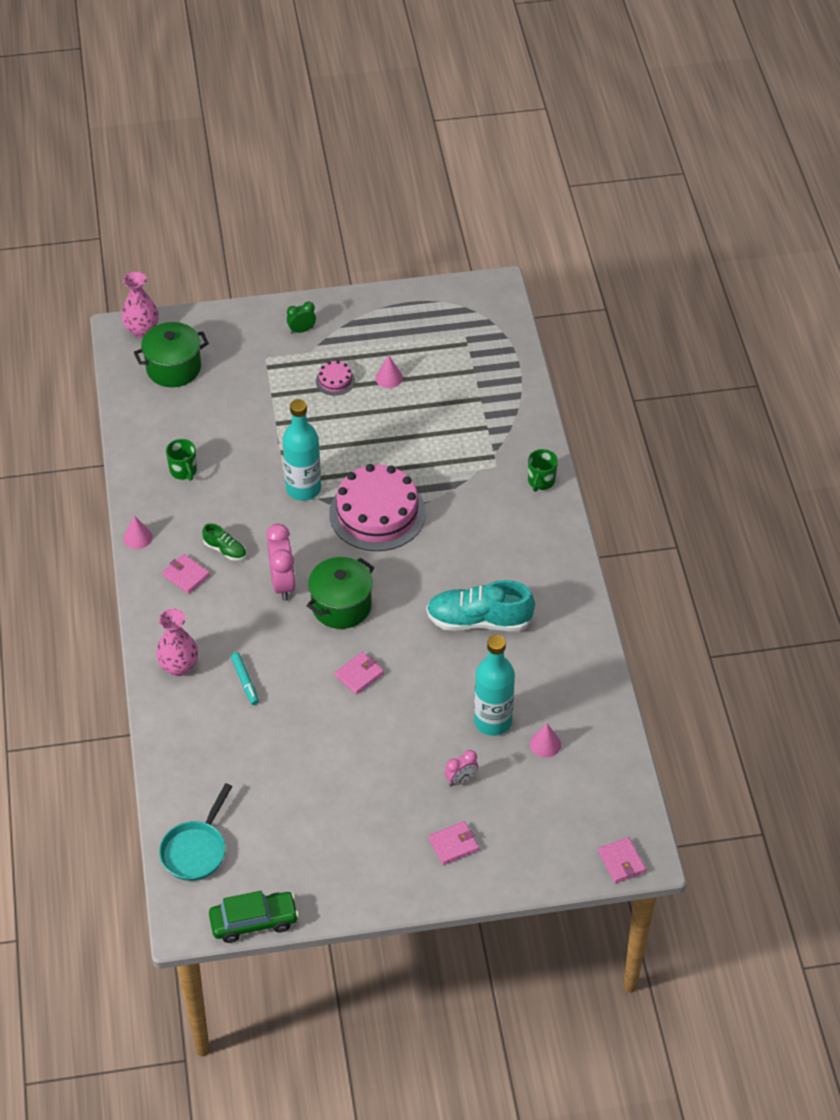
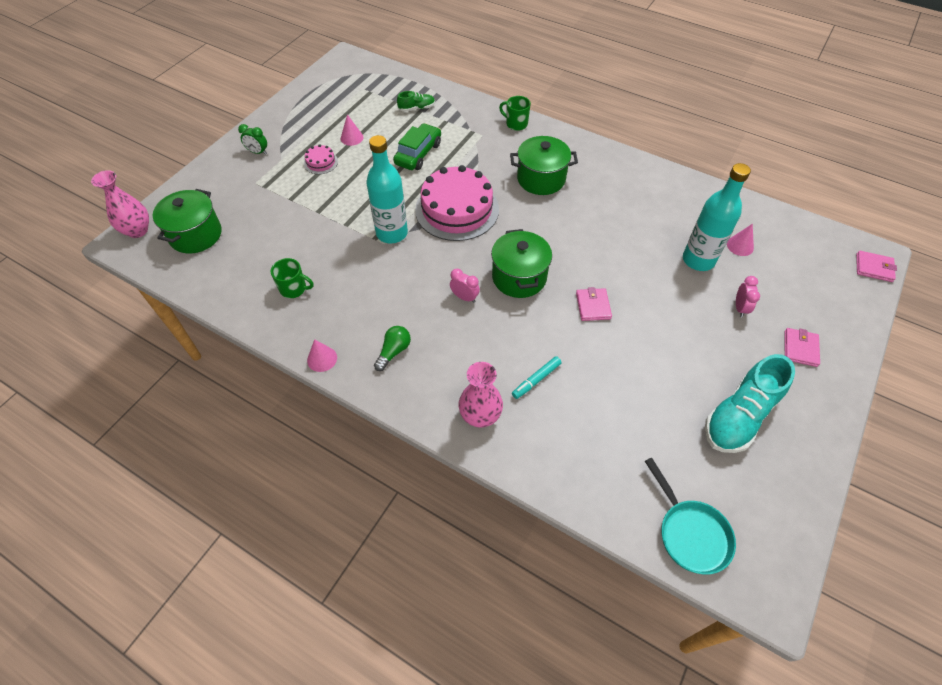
camera: 50 degrees left, 5 degrees up
(186, 575) = (394, 351): pink wallet -> green light bulb
(225, 550) = (396, 311): green shoe -> green shoe (417, 108)
(245, 681) = (536, 380): turquoise marker -> turquoise marker turned 120 degrees clockwise
(254, 921) = (801, 538): green car -> green car (418, 154)
(283, 584) = (464, 297): pink clock -> pink clock, size x0.56
(301, 330) = (258, 152): green clock -> green clock turned 90 degrees counterclockwise
(479, 620) = (602, 215): turquoise shoe -> turquoise shoe (739, 416)
(481, 547) = (541, 179): none -> green pot
(541, 481) = (516, 124): green mug -> green mug turned 150 degrees clockwise

